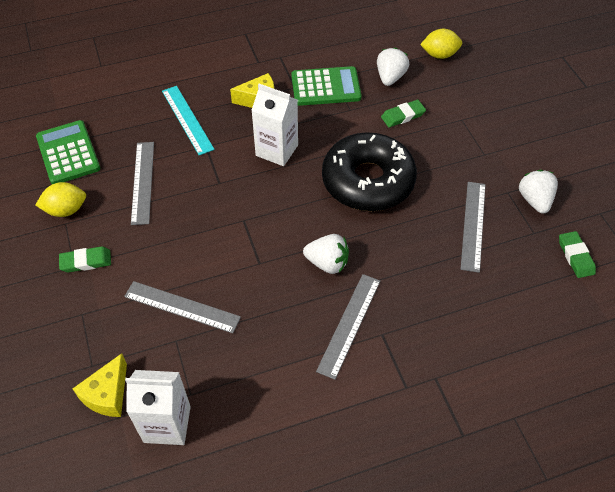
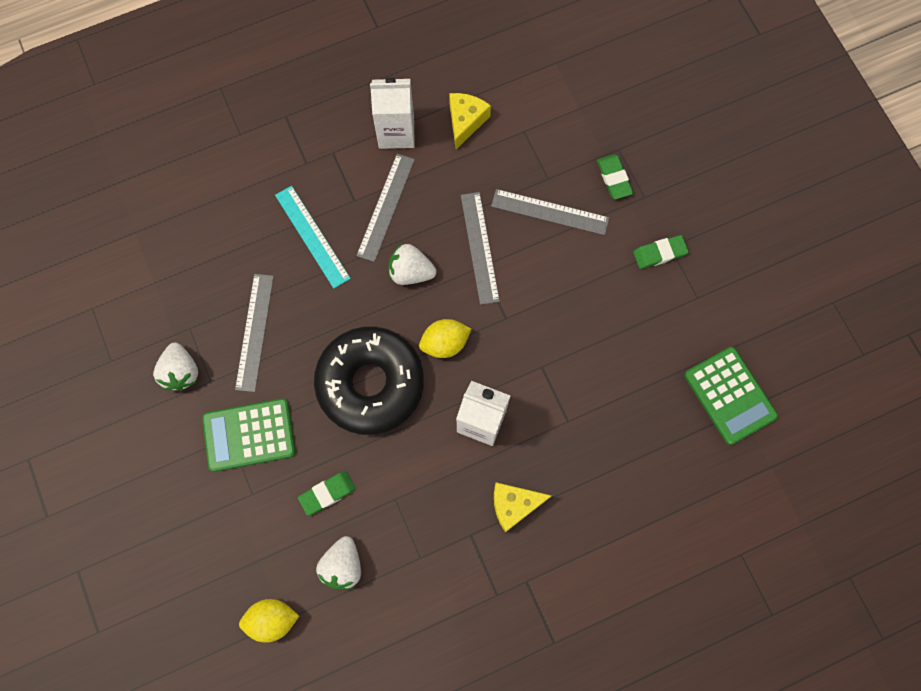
camera: 175 degrees right, 20 degrees up
(66, 210) = (703, 314): yellow lemon -> yellow lemon (445, 343)
(107, 394) = (596, 125): yellow cheese -> yellow cheese (465, 121)
(142, 182) = (629, 360): grey ruler -> grey ruler (479, 247)
(167, 424) = (538, 105): white carton -> white carton (396, 132)
(187, 119) = (600, 463): turquoise ruler -> turquoise ruler (312, 236)
(326, 87) = (429, 538): green calculator -> green calculator (249, 435)
(575, 256) = (151, 301): green eraser -> green eraser (614, 178)

